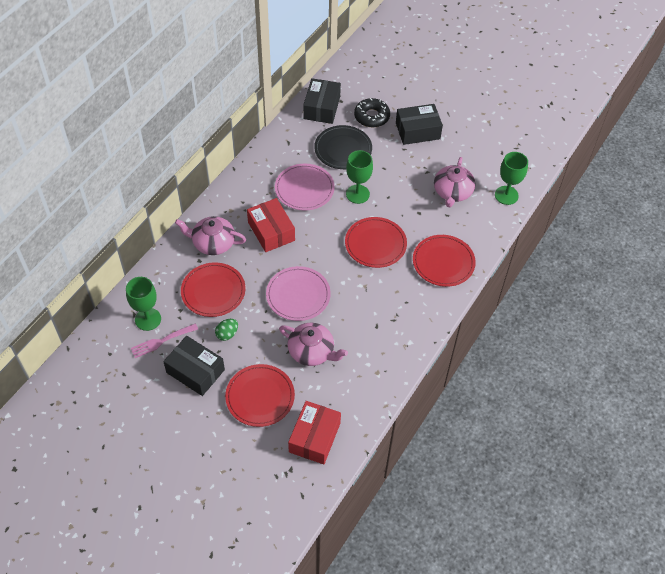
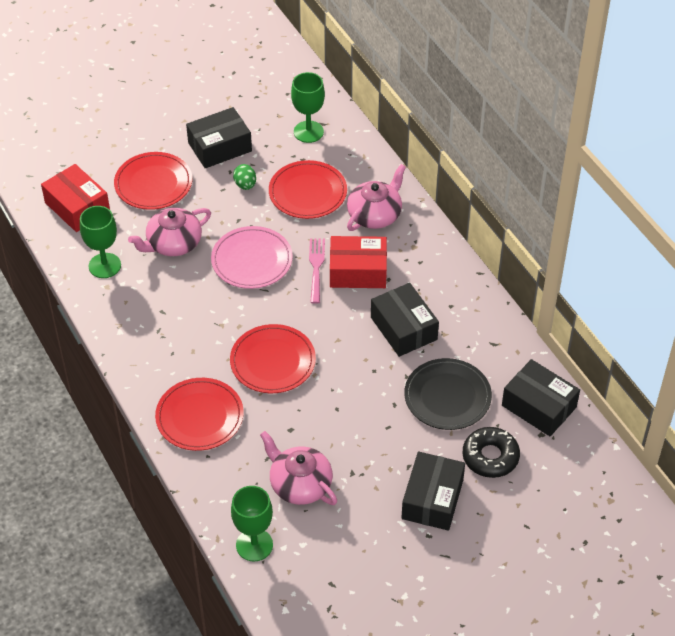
camera: 120 degrees right, 5 degrees down
(161, 341) = (274, 134): pink fork -> pink fork (316, 267)
(304, 189) = (403, 328): pink plate -> black box
(357, 194) = (361, 378): green goblet -> green goblet (104, 265)

